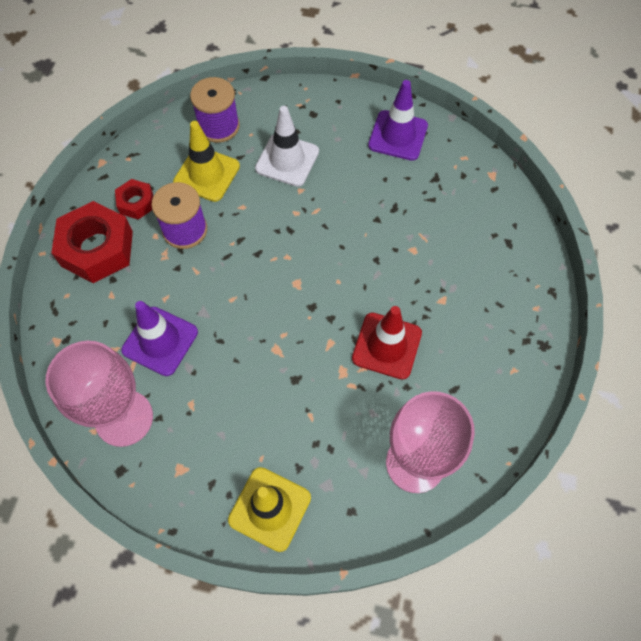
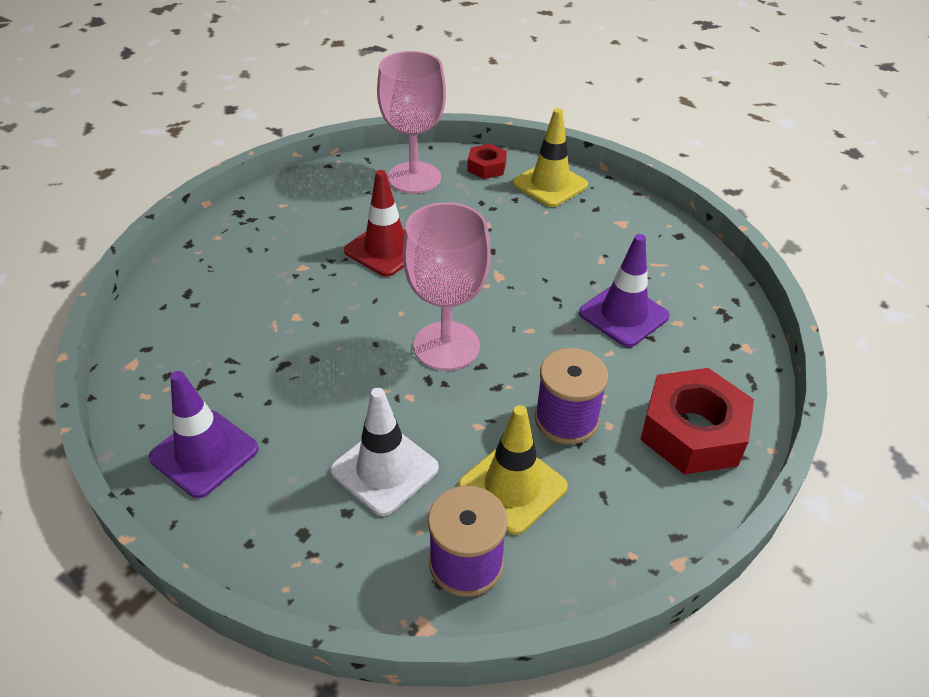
camera: 160 degrees left, 20 degrees down
(124, 418) = (672, 267): pink goblet -> pink goblet (446, 346)
(136, 203) = (629, 477): red nut -> red nut (486, 167)

